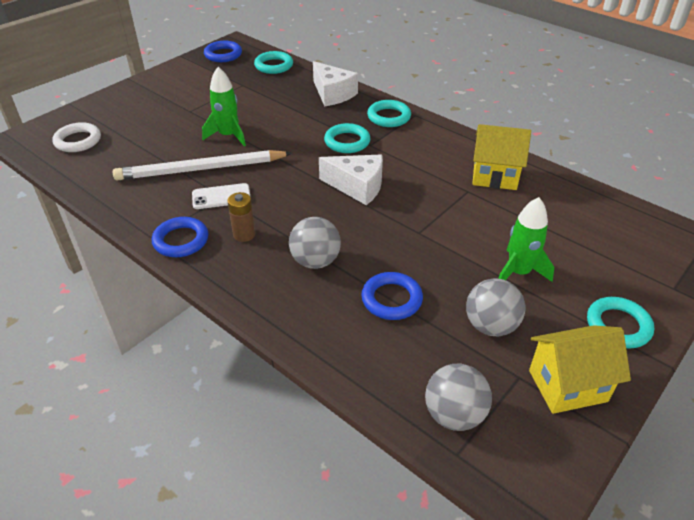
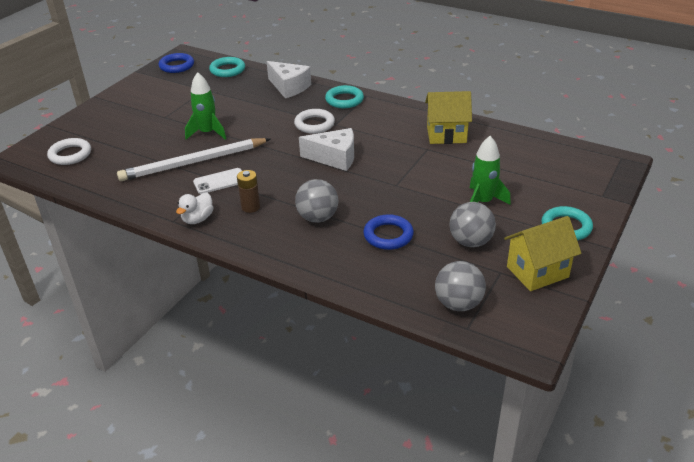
camera: 10 degrees left, 5 degrees down
(181, 240) = (197, 219): blue ring -> white duck
(347, 142) = (314, 124): turquoise ring -> white ring

